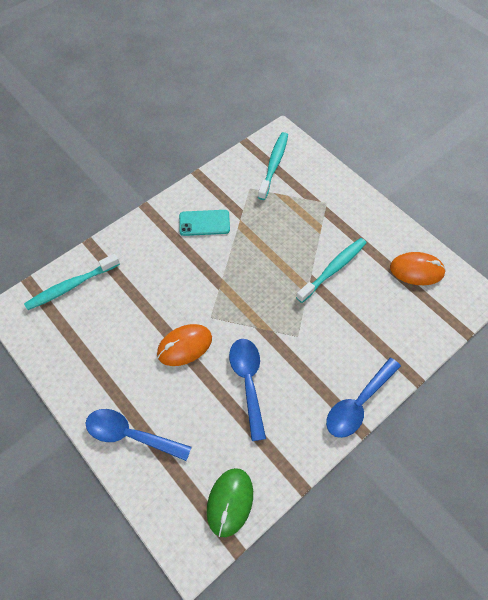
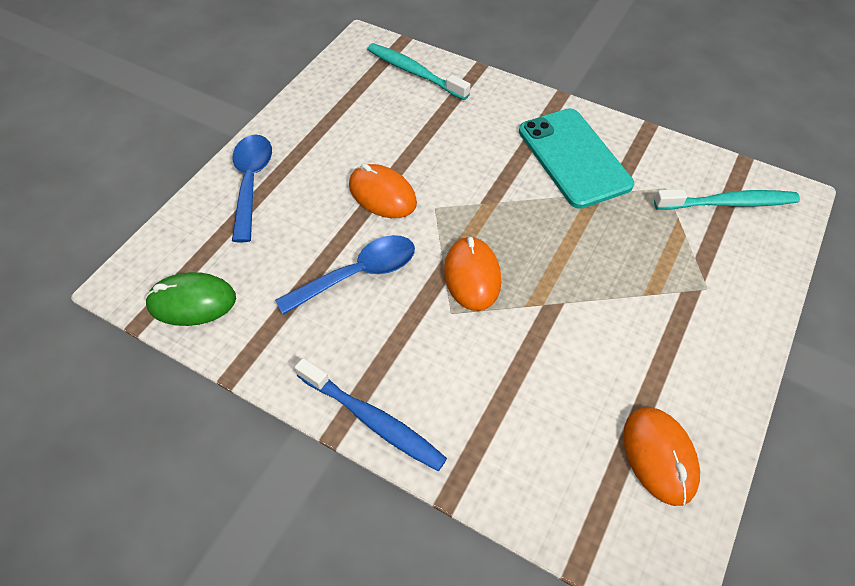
camera: 70 degrees right, 5 degrees down
(204, 223) = (574, 157): turquoise phone -> turquoise phone, size x1.67
(275, 314) = (472, 276): none -> orange mouse
(333, 269) = (588, 329): turquoise toothbrush -> none
(358, 404) = (373, 420): blue spoon -> blue toothbrush

